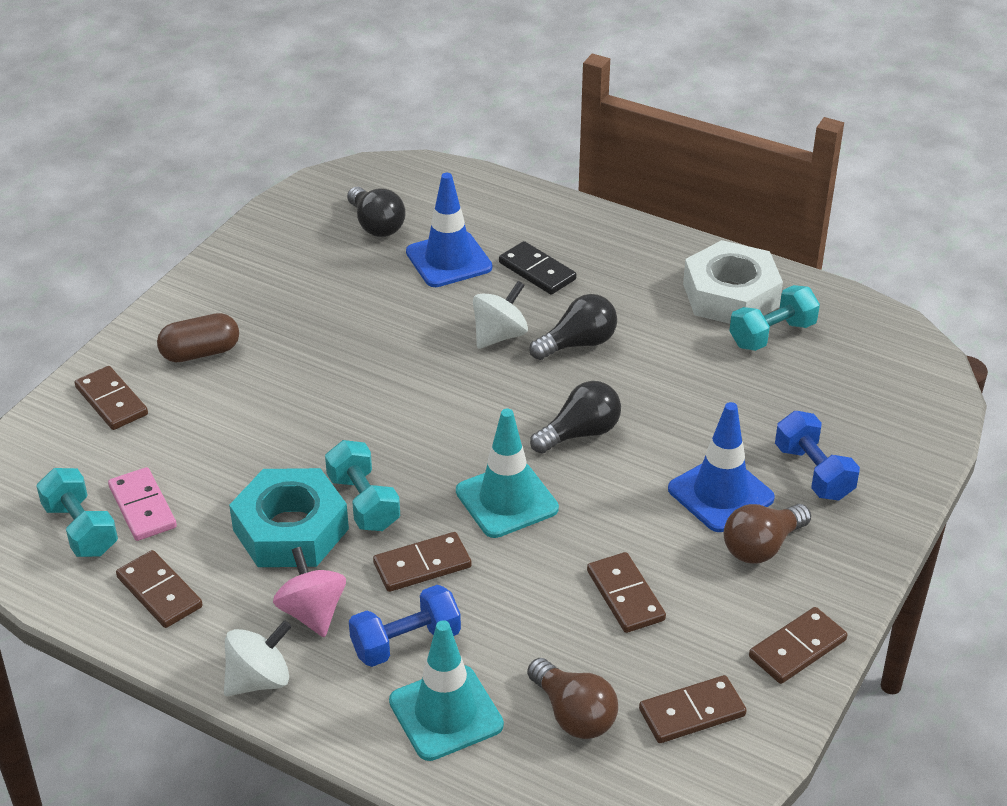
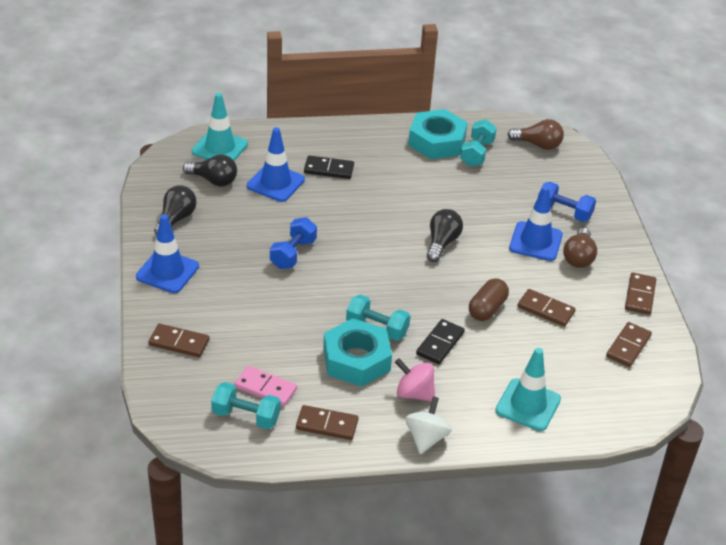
camera: 40 degrees left, 0 degrees up
(196, 311) = (167, 272): none -> blue traffic cone
(200, 353) = (198, 293): brown capsule -> brown capsule (487, 309)
(406, 642) = (474, 383): blue dumbbell -> blue dumbbell (293, 254)
(422, 565) = (440, 343): brown domino -> black domino
(499, 335) = (348, 212): white spinning top -> none
(506, 500) = (444, 292): turquoise traffic cone -> turquoise traffic cone (220, 148)
(573, 714) = (582, 374): brown light bulb -> brown light bulb (538, 145)
(578, 344) = (391, 198): black light bulb -> black light bulb (176, 219)
(730, 295) = (437, 141): white nut -> turquoise nut

